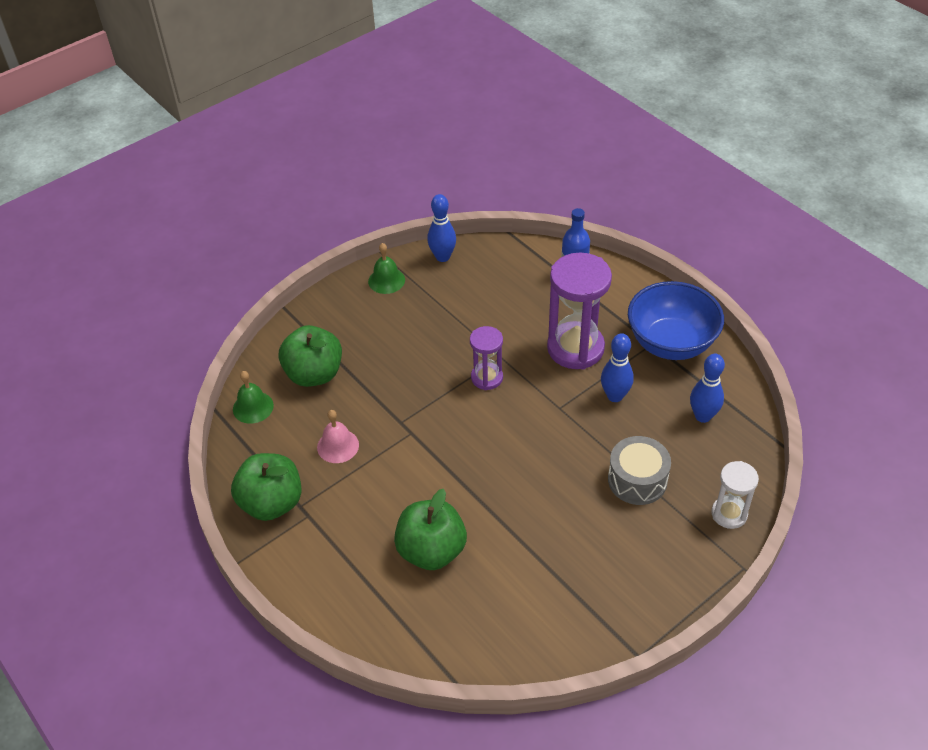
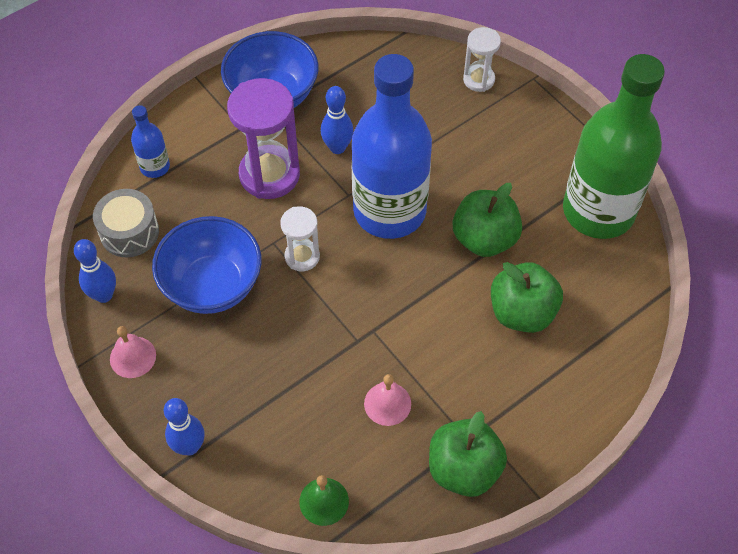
camera: 90 degrees left, 10 degrees up
(314, 374) = (278, 434): green apple -> green apple (484, 239)
(386, 280) = (133, 357): green bell -> pink bell
(454, 321) = (212, 285): none -> blue bowl
(487, 378) = (302, 256): purple hourglass -> white hourglass
(543, 440) = (389, 211): none -> blue bottle
(562, 627) = (598, 211): none -> green bottle
(637, 480) = (440, 140): grey drum -> grey drum (129, 232)
(703, 416) = (368, 83): blue bowling pin -> blue bowling pin (189, 446)

